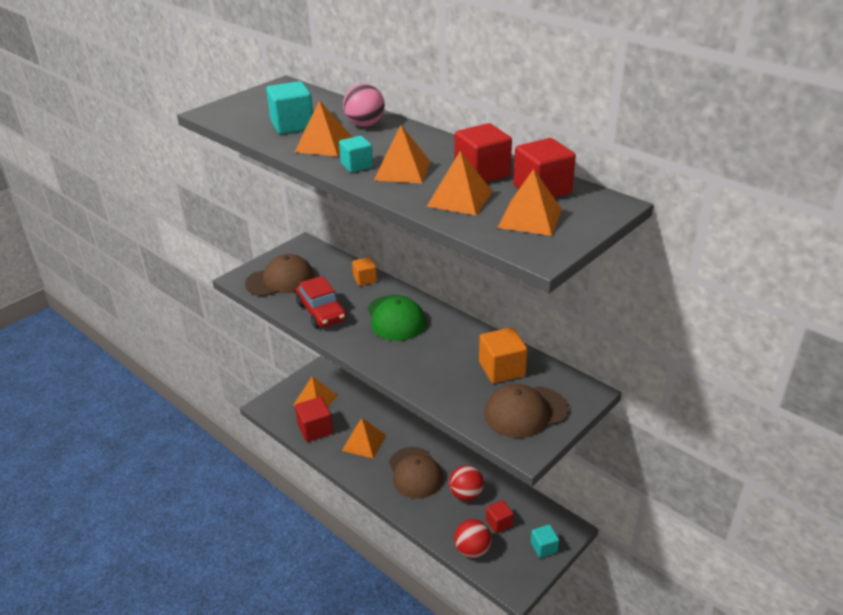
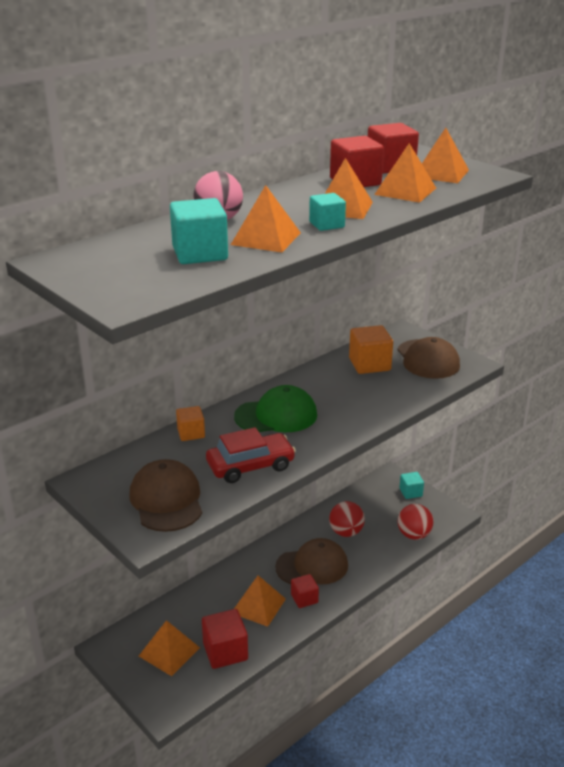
camera: 85 degrees left, 5 degrees down
(499, 523) = (382, 515): red cube -> red cube (304, 599)

